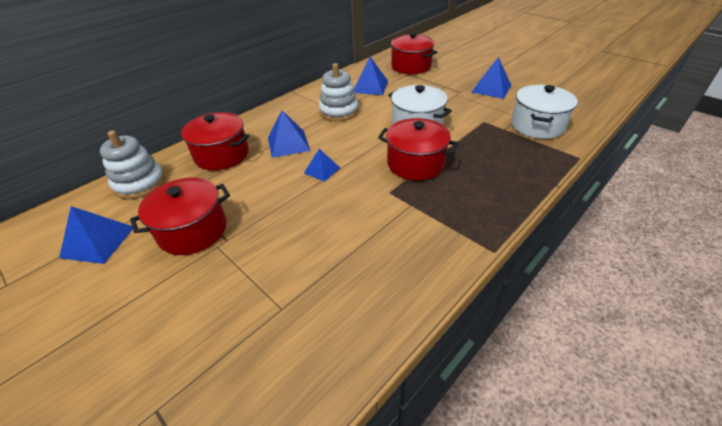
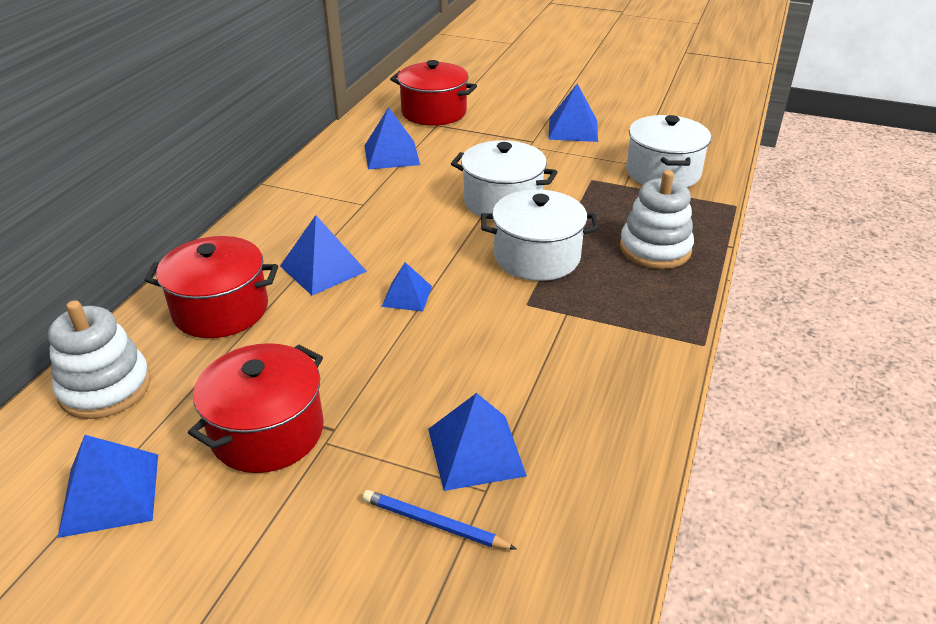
camera: 25 degrees left, 5 degrees down
(236, 320) = (434, 523): none -> blue pencil
(293, 280) = (475, 451): none -> blue pyramid
(339, 111) = (368, 202): white stacking toy -> white stacking toy (655, 249)
(415, 163) = (537, 257): red pot -> white pot

